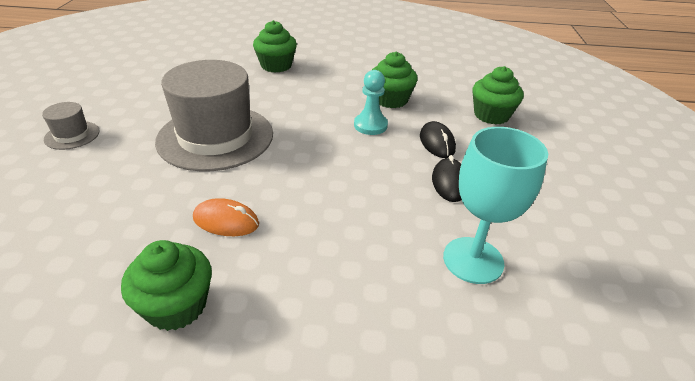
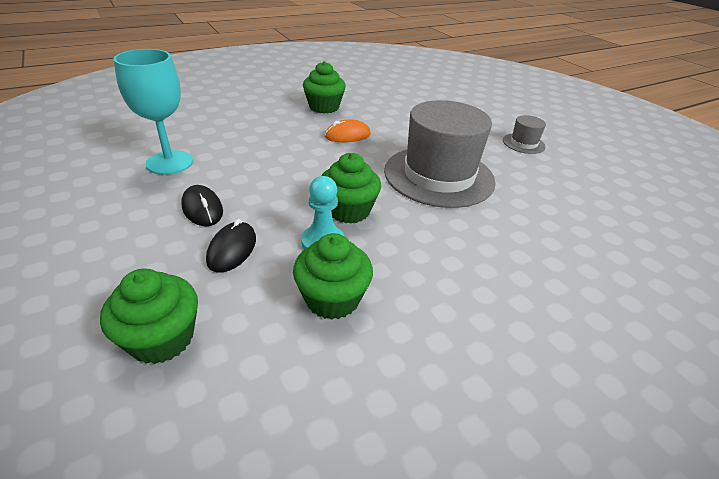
camera: 145 degrees right, 0 degrees up
(276, 66) = (548, 293): green cupcake -> green cupcake (348, 210)
(437, 143) = (232, 249): black mouse -> black mouse turned 60 degrees clockwise

